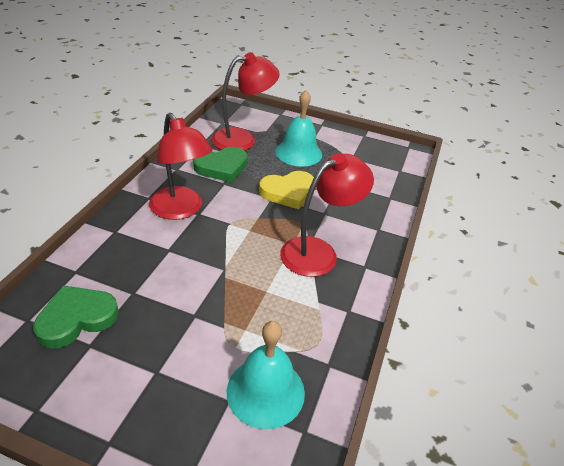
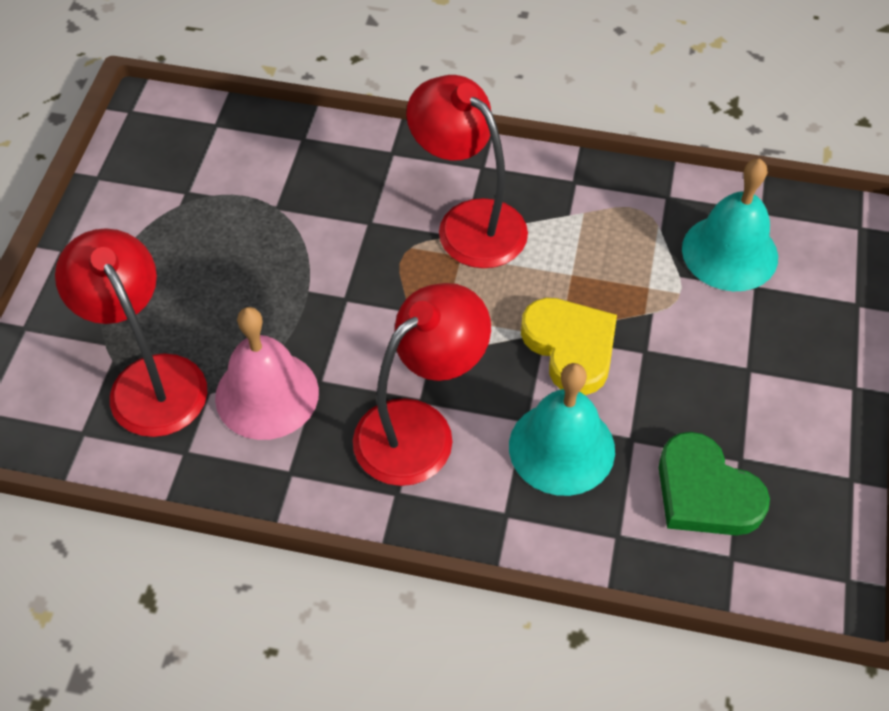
camera: 95 degrees left, 15 degrees up
(222, 167) = (267, 394): green heart -> pink bell
(288, 192) = (324, 277): yellow heart -> yellow heart (570, 347)
(298, 153) = (186, 276): turquoise bell -> turquoise bell (561, 448)

